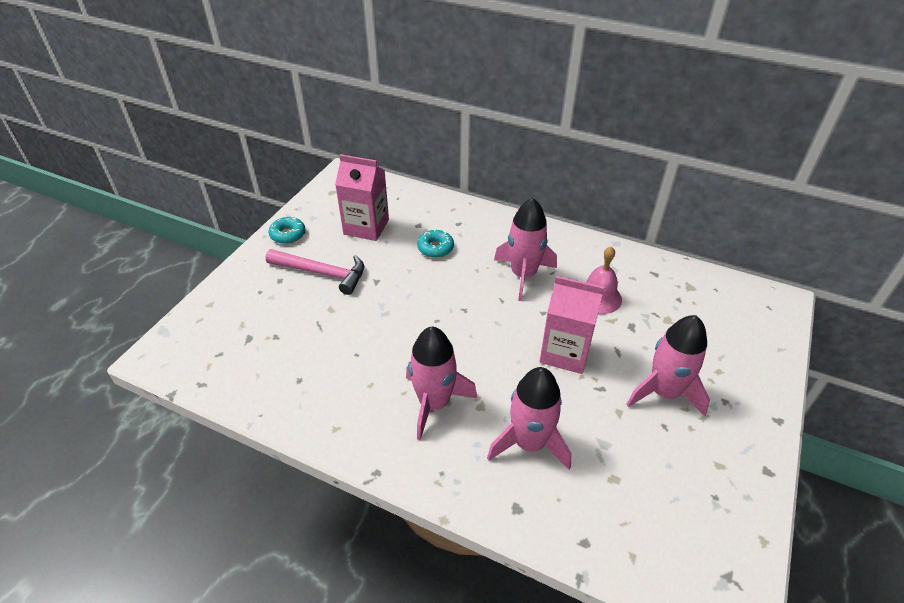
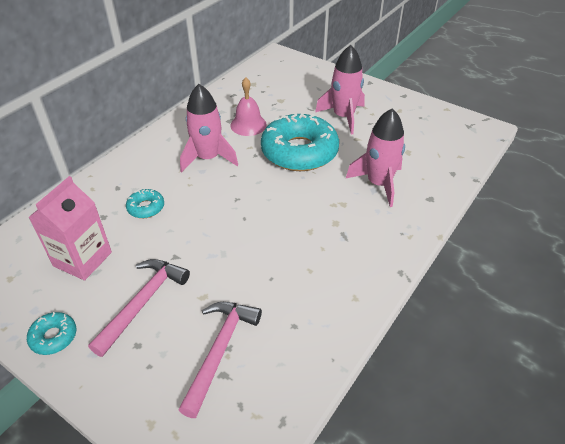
camera: 80 degrees left, 0 degrees up
(272, 331) = (220, 350): none -> pink hammer
(434, 403) = (337, 230): pink rocket -> none
(565, 352) = (299, 152): pink carton -> turquoise donut

